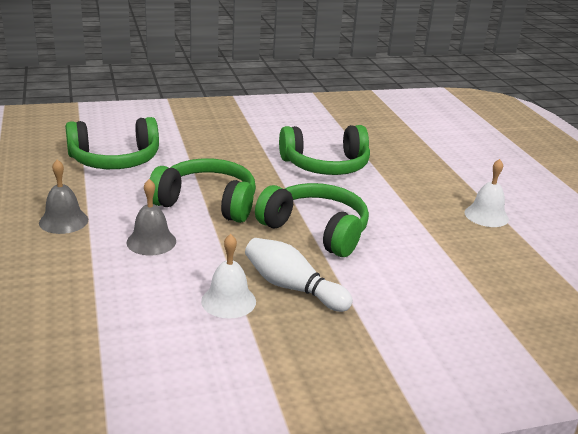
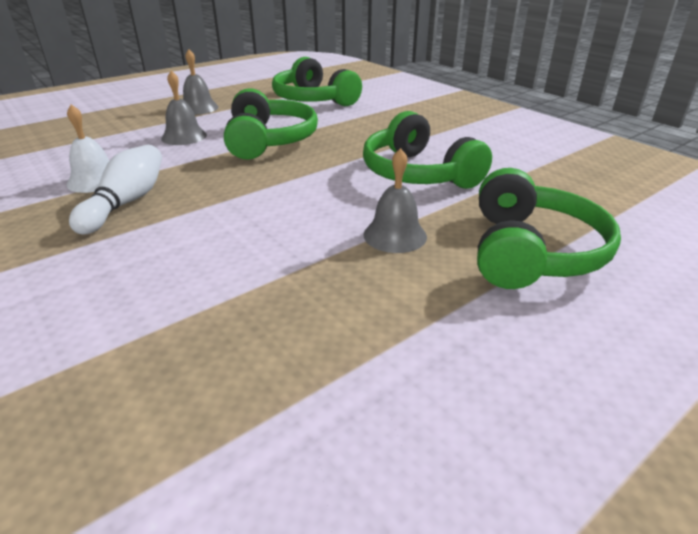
camera: 70 degrees right, 5 degrees up
(316, 230) = (252, 194): green headphones -> green headphones (530, 251)
(408, 197) = (395, 235): none -> grey bell
(486, 215) = (406, 311): white bell -> none

